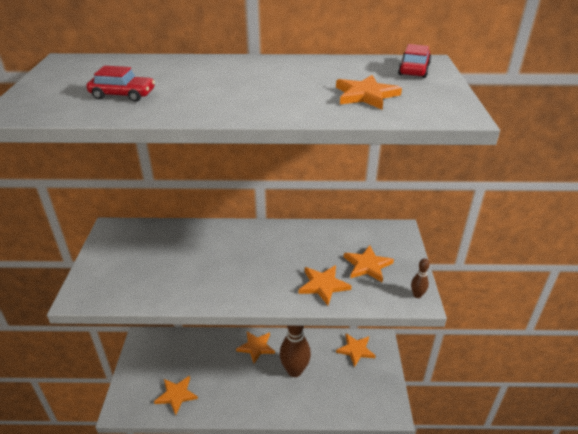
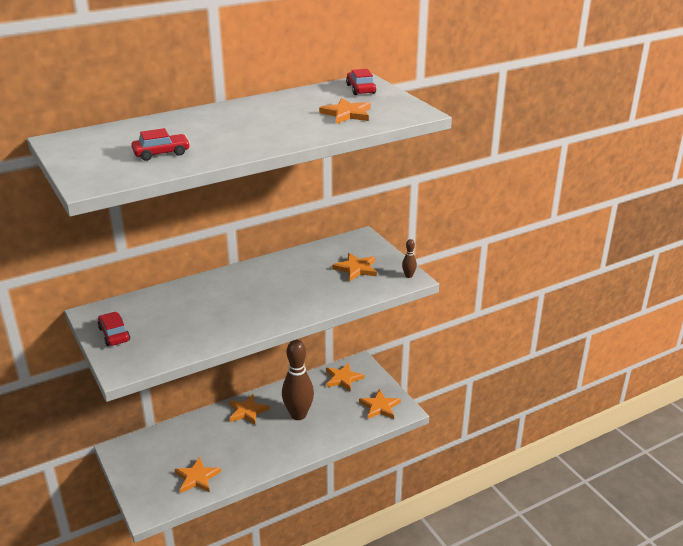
camera: 30 degrees left, 5 degrees down
(107, 256) = (114, 334): none -> red car
(323, 285) = (332, 292): orange star -> orange star (380, 407)

